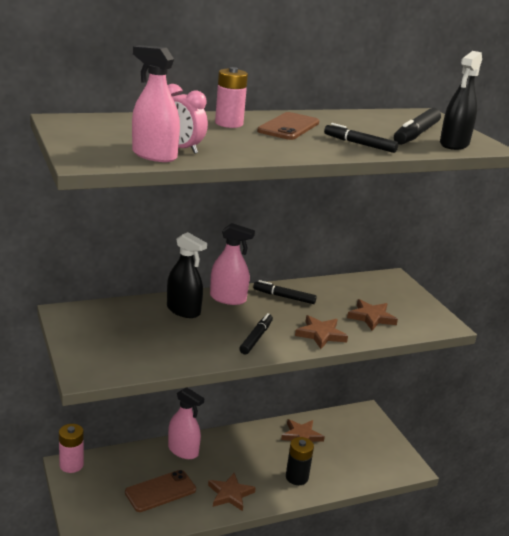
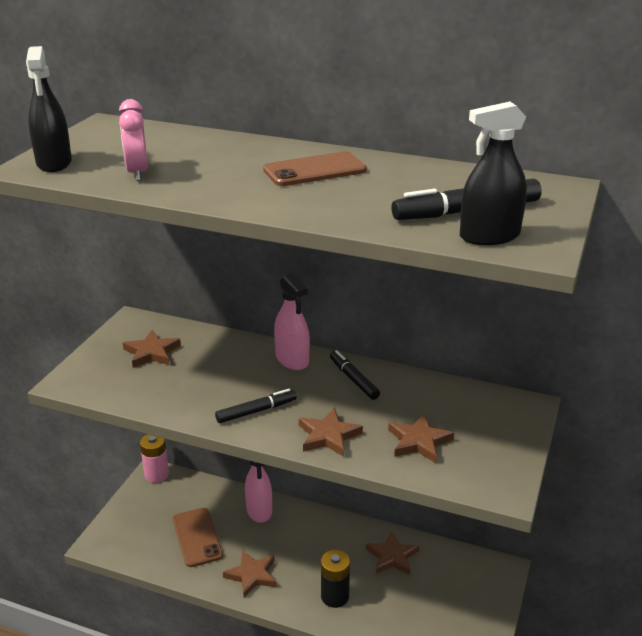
camera: 45 degrees right, 5 degrees up
(120, 329) = (152, 352): none -> brown star
(154, 155) = (96, 175): pink spray bottle -> none
(160, 491) = (197, 537): brown phone -> brown phone turned 60 degrees clockwise
(183, 310) = (232, 355): black spray bottle -> black spray bottle (54, 163)
(229, 123) = (255, 154): pink battery -> none
(359, 144) = (350, 208): black marker -> none

